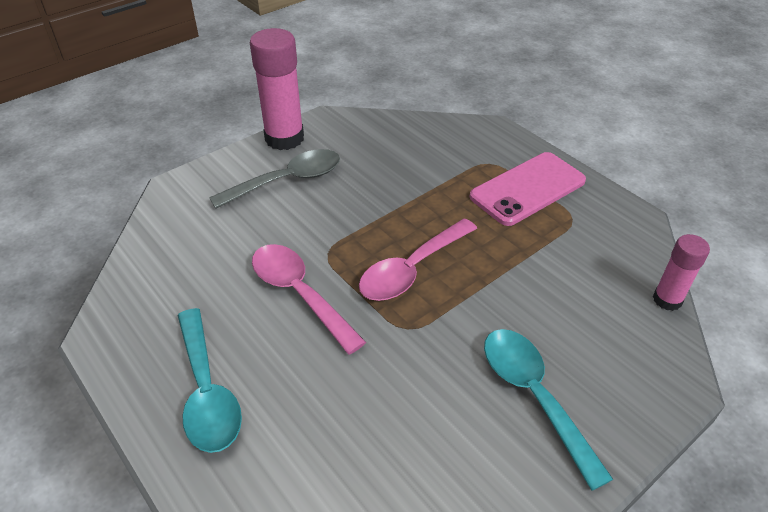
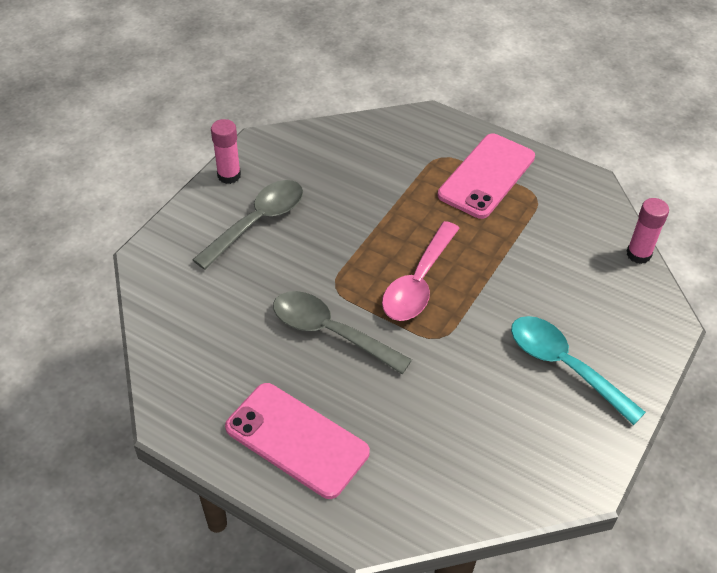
camera: 20 degrees left, 5 degrees up
(207, 391) = (296, 440): turquoise spoon -> pink phone
(284, 138) = (229, 175): pink glue stick -> pink glue stick, size x0.57
(300, 294) = (330, 332): pink spoon -> grey spoon

